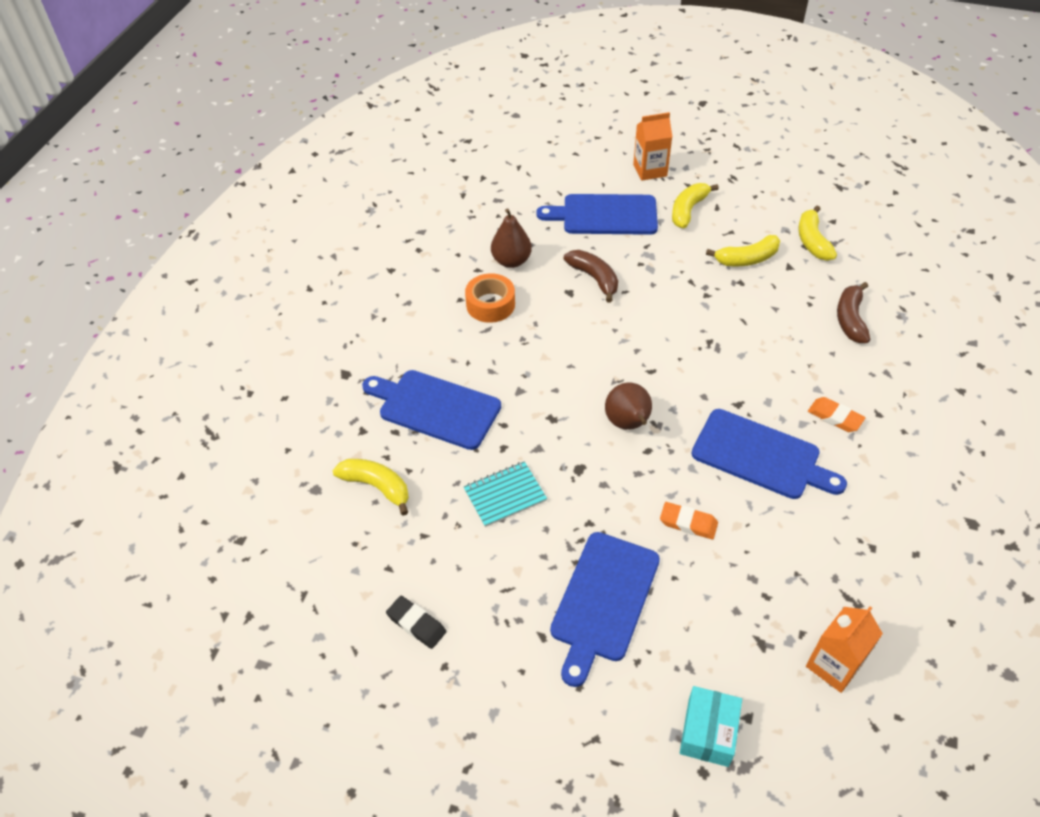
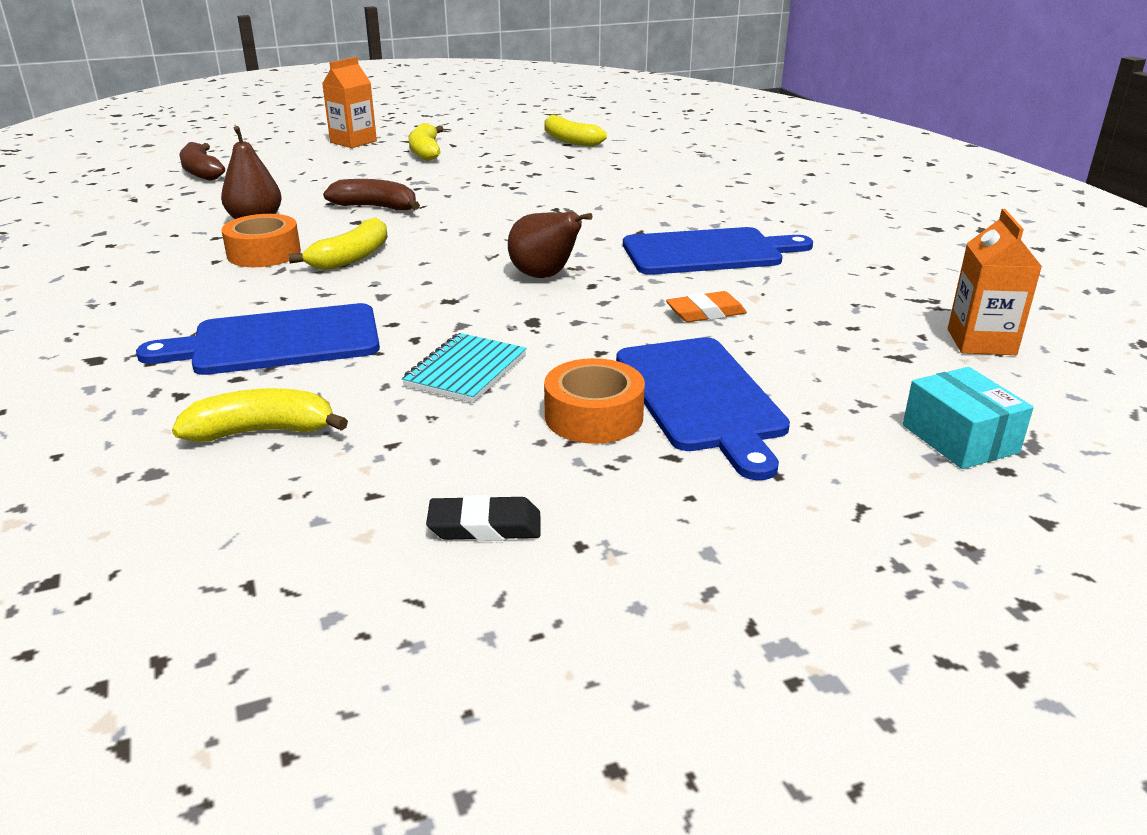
camera: 40 degrees left, 20 degrees down
(534, 578) = (594, 416): none -> orange tape
(605, 215) = (337, 173): blue cutting board -> none
(747, 259) = (523, 161): yellow banana -> yellow banana (351, 257)
(835, 417) = (737, 213): orange eraser -> none
(850, 319) = (665, 166): brown banana -> brown banana (201, 172)

